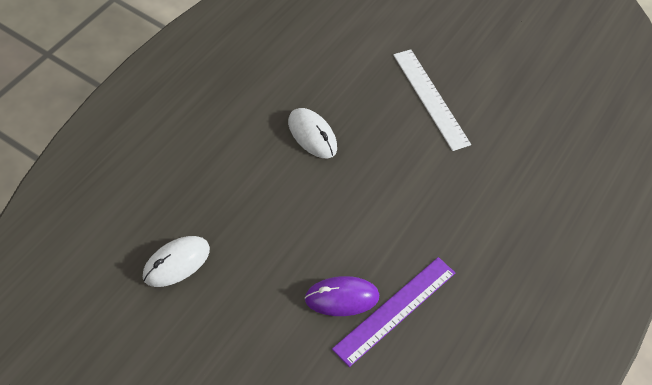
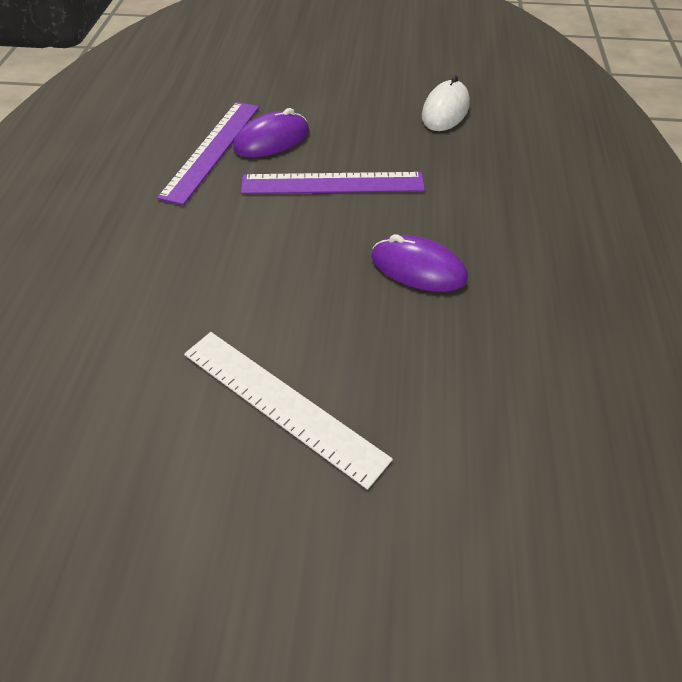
camera: 160 degrees right, 5 degrees down
(312, 135) = (418, 268): white mouse -> purple mouse
(321, 227) = (332, 183): none -> purple ruler

